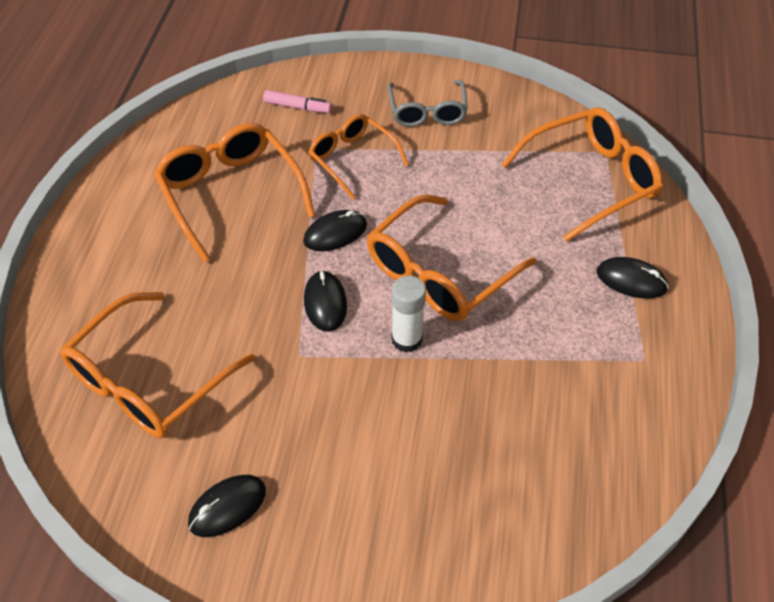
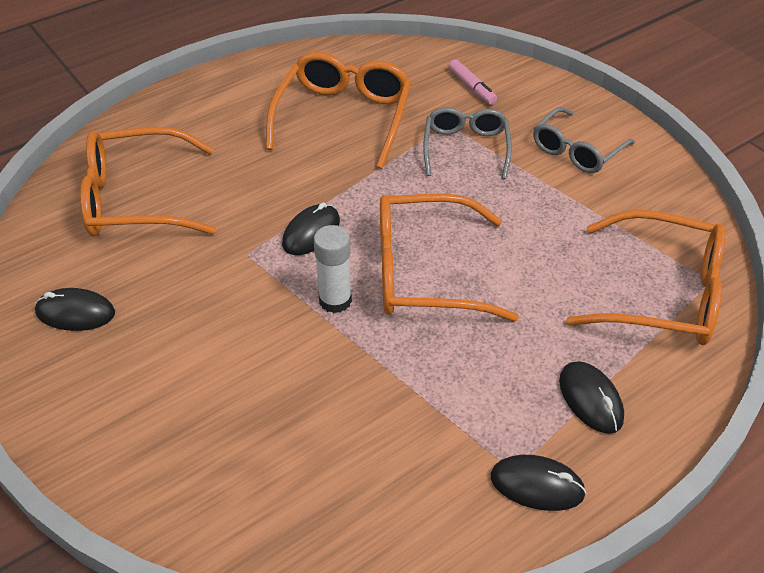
camera: 45 degrees right, 5 degrees down
(335, 233) = (382, 191): black mouse -> black mouse (537, 485)
(352, 159) = (466, 148): orange glasses -> grey glasses

